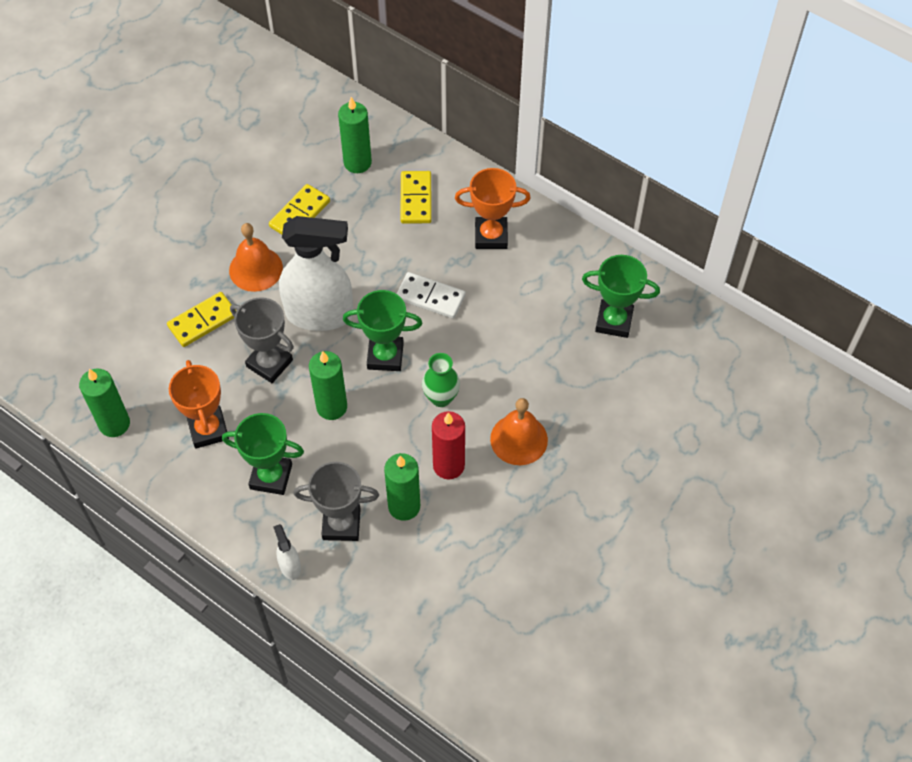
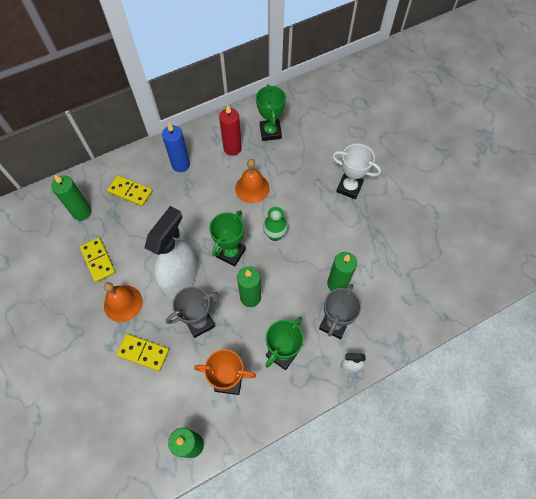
camera: 65 degrees left, 5 degrees up
(203, 321) = (143, 353): yellow domino -> yellow domino turned 60 degrees counterclockwise
(430, 297) = (204, 212): white domino -> none
(448, 465) = (321, 249): red candle -> red candle (232, 148)
(491, 236) = (181, 165): orange trophy -> blue candle
(519, 439) = (321, 207): orange bell -> orange bell (252, 188)
(574, 465) = (349, 187): none -> white trophy
(614, 321) = (270, 132): green trophy -> green trophy turned 45 degrees counterclockwise

